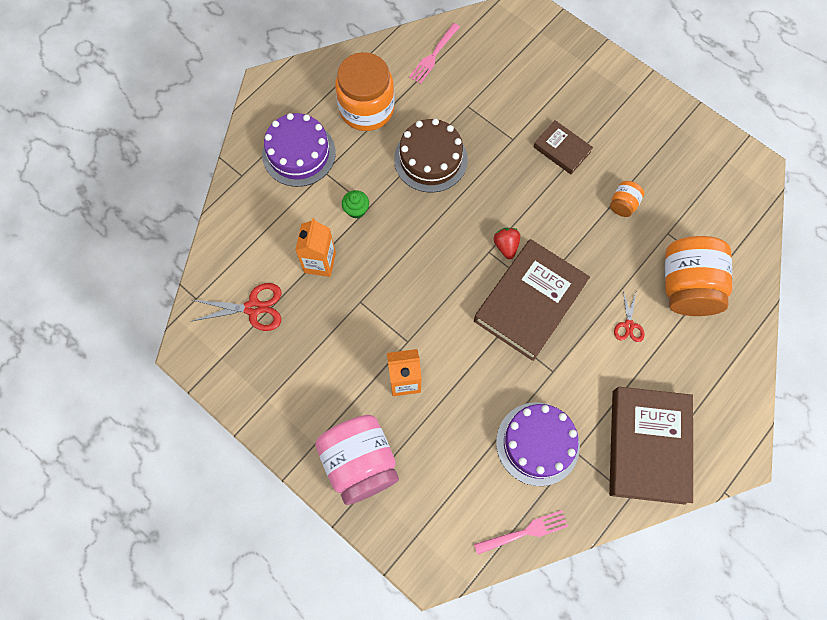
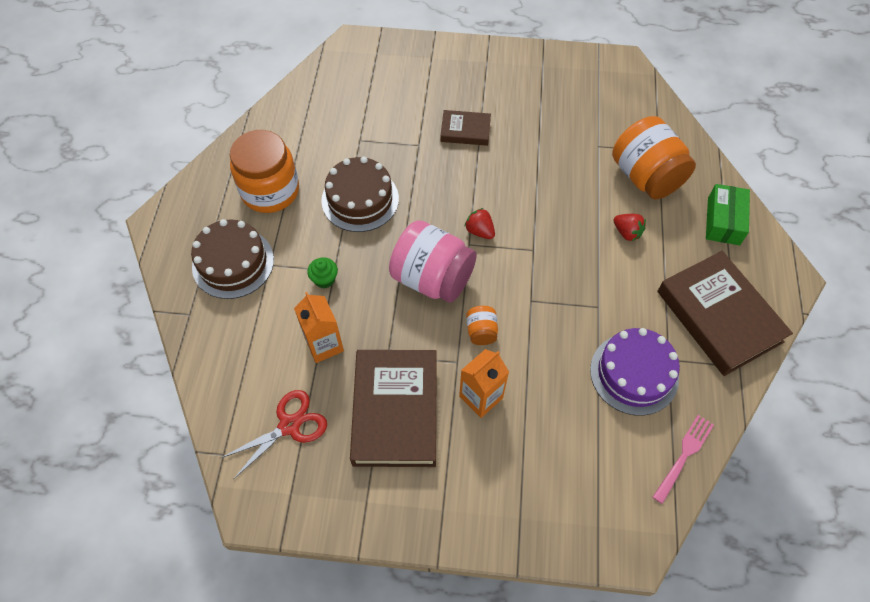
camera: 35 degrees left, 10 degrees down
(299, 153) = (233, 263): purple cake -> brown cake
(360, 463) = (497, 498): pink jar -> pink jar (432, 278)
(434, 55) = (299, 116): pink fork -> none
(530, 302) = (535, 263): brown book -> brown book (395, 411)
(623, 204) = (547, 144): orange jar -> orange jar (481, 331)
(628, 325) = (627, 232): red scissors -> red strawberry
(723, 369) = (723, 221): none -> green box

